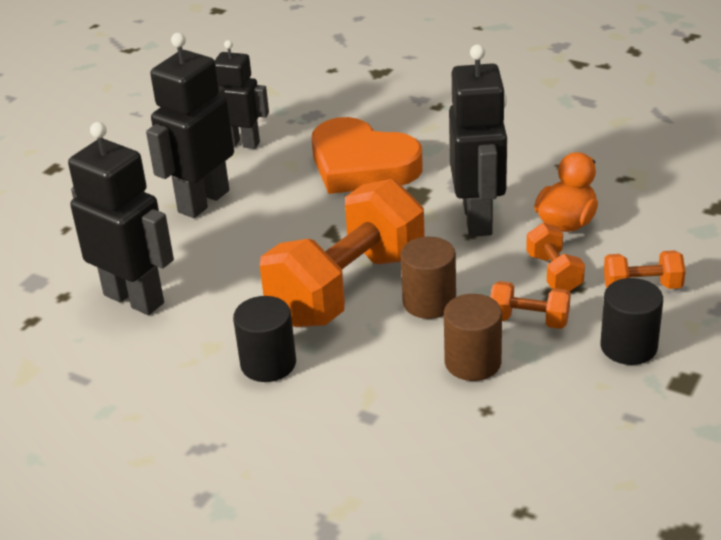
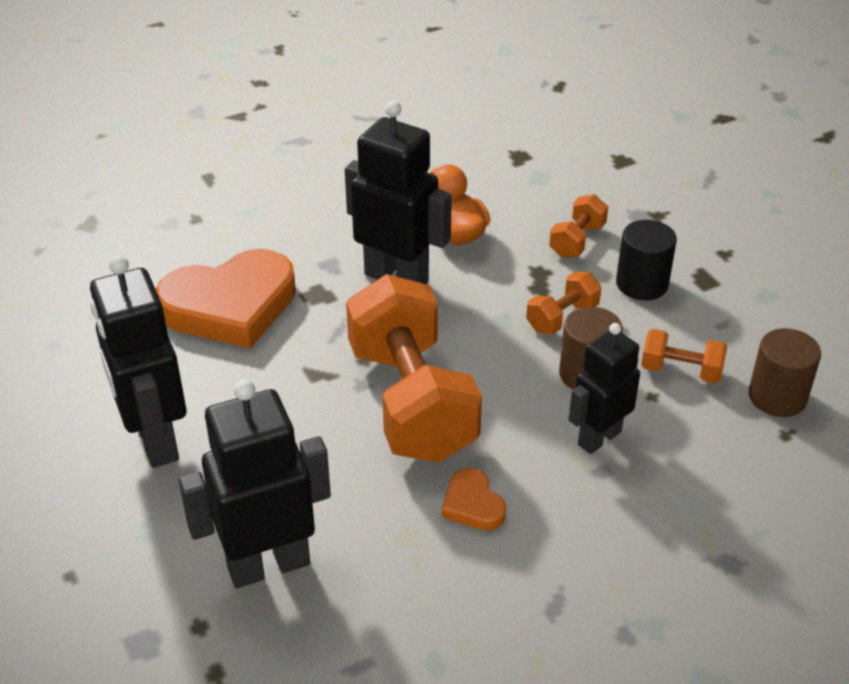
camera: 60 degrees left, 5 degrees up
(241, 143) = (86, 368): black robot -> black robot (599, 438)
(268, 364) = (472, 504): black cylinder -> orange heart
(429, 302) = (483, 361): brown cylinder -> brown cylinder (777, 397)
(554, 273) = (514, 274): orange dumbbell -> orange dumbbell (681, 371)

